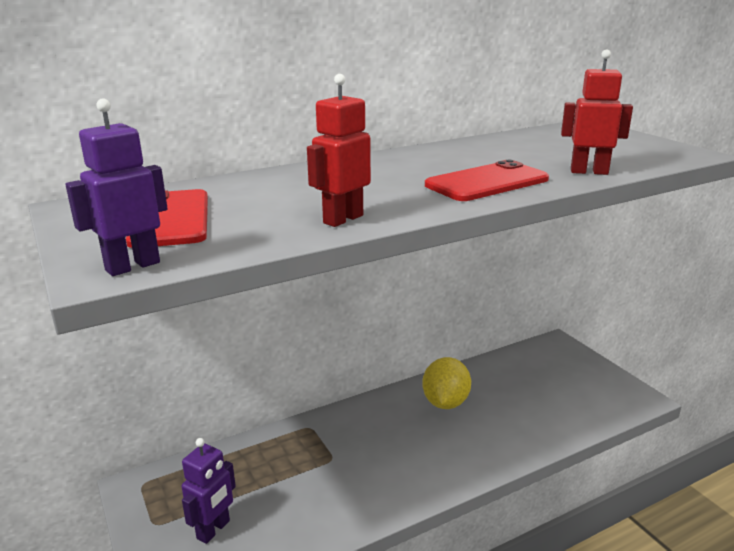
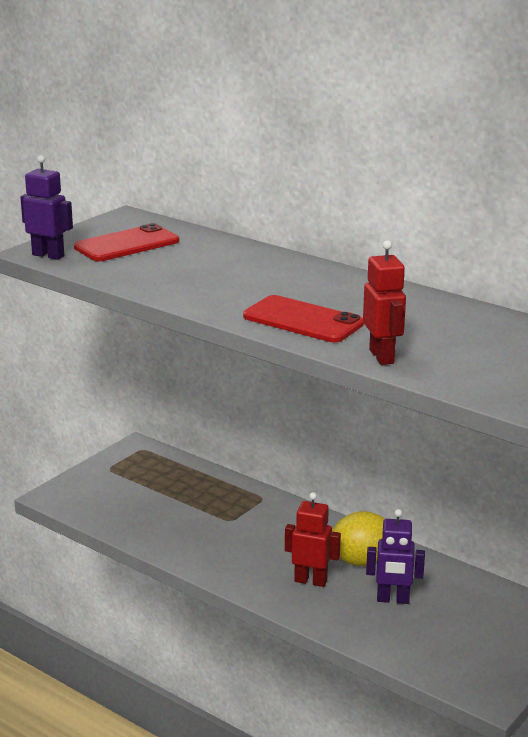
camera: 65 degrees right, 0 degrees up
(214, 530) = (118, 492): purple robot -> purple robot (393, 600)
(343, 219) = (167, 288): red robot -> red robot (310, 581)

